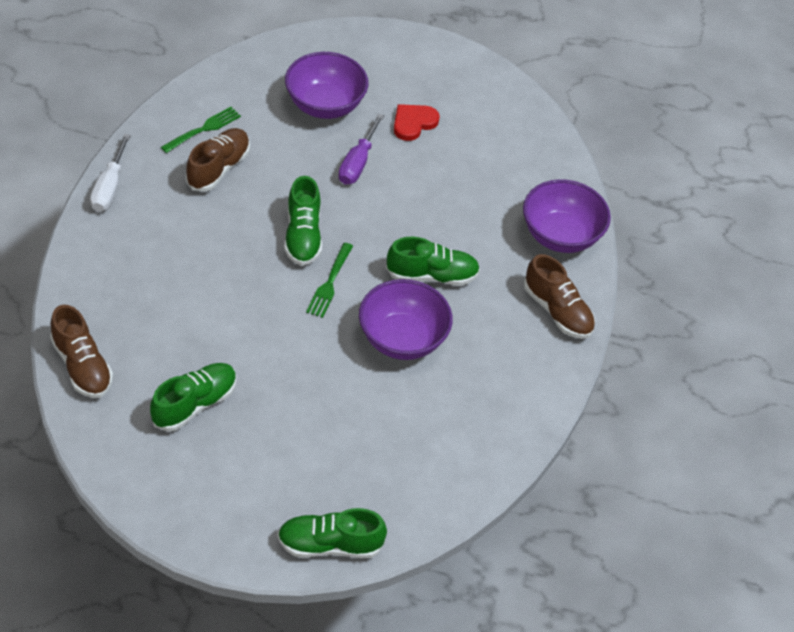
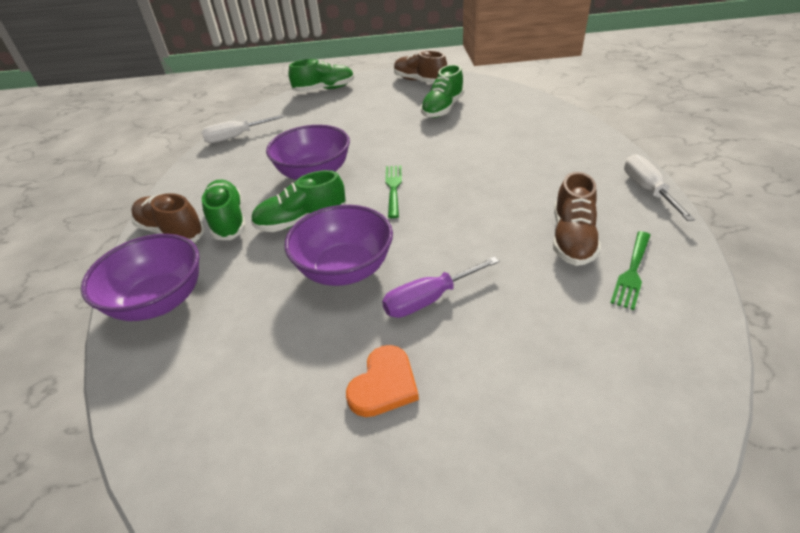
camera: 170 degrees right, 10 degrees down
(82, 366) = (529, 103): brown shoe -> brown shoe (419, 81)
(303, 236) = (440, 212): green shoe -> green shoe (228, 220)
(325, 105) = (522, 362): purple bowl -> purple bowl (345, 269)
(358, 162) = (429, 299): purple screwdriver -> purple screwdriver turned 120 degrees counterclockwise
(413, 123) = (384, 384): red heart -> orange heart
(483, 460) = (236, 137): none -> white screwdriver

